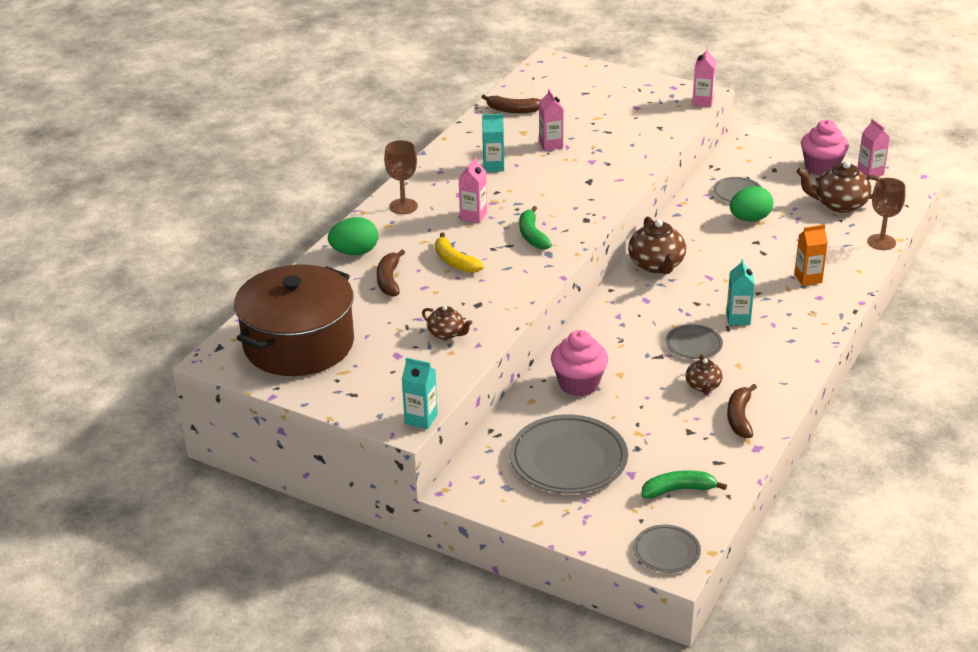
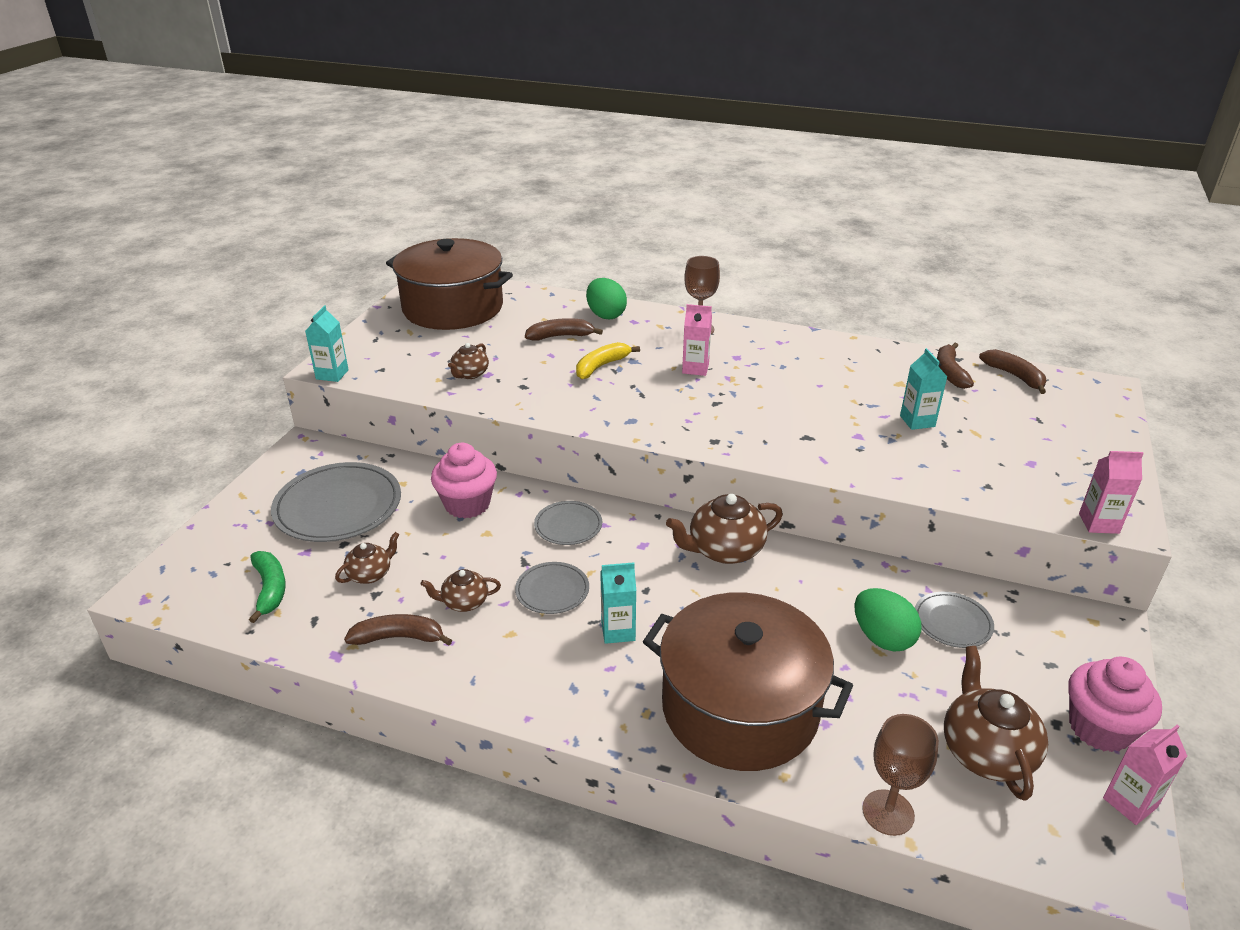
camera: 80 degrees right, 0 degrees up
(493, 166) = (807, 371): turquoise carton -> turquoise carton (917, 421)
(525, 88) = (1014, 376): none -> brown banana
(532, 235) = (666, 407): green banana -> none
(551, 145) = (881, 404): pink carton -> none
(665, 435) = (370, 574): none -> brown teapot
(666, 551) = (171, 584): grey plate -> grey plate (568, 526)
(808, 278) = (740, 708): orange carton -> brown pot

